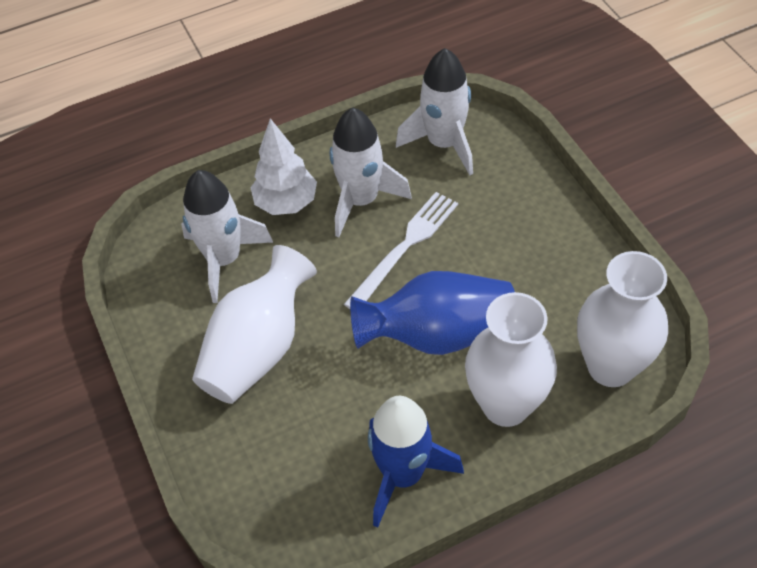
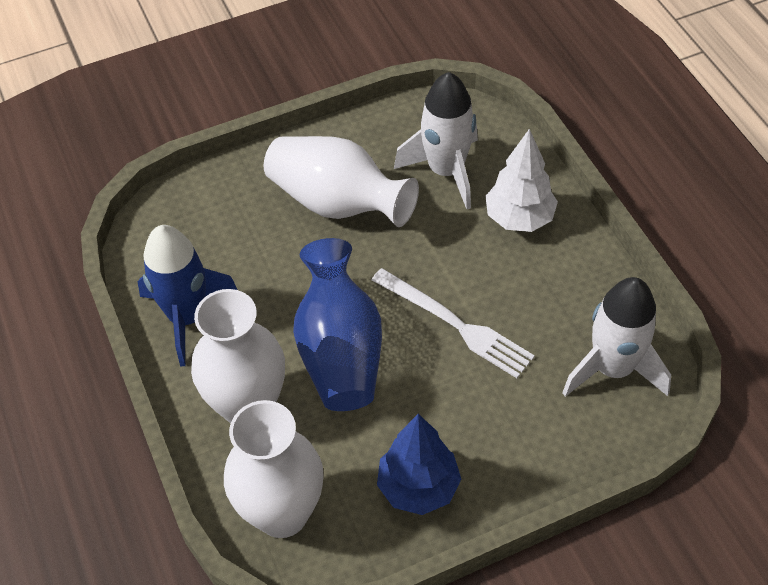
camera: 90 degrees right, 0 degrees up
(361, 200) = (523, 285): white rocket -> none
(570, 268) = (418, 487): none -> blue tree

